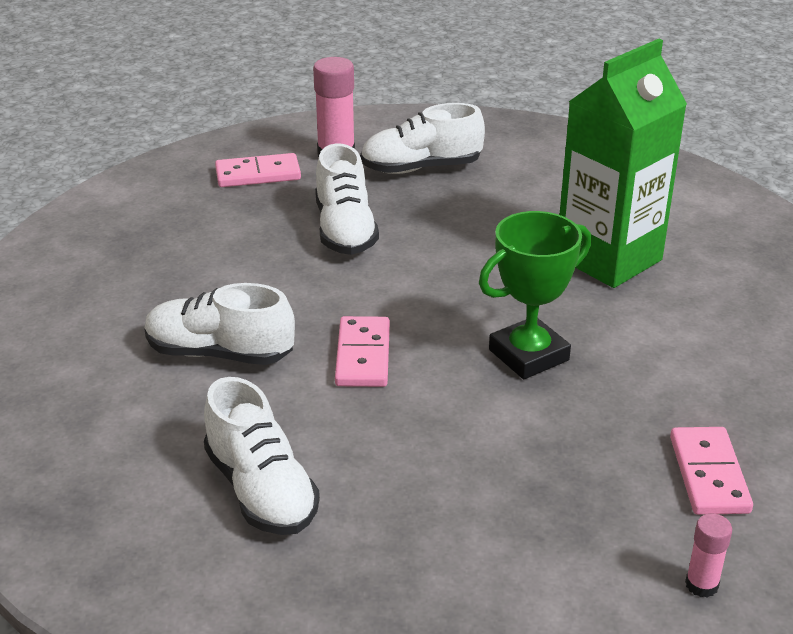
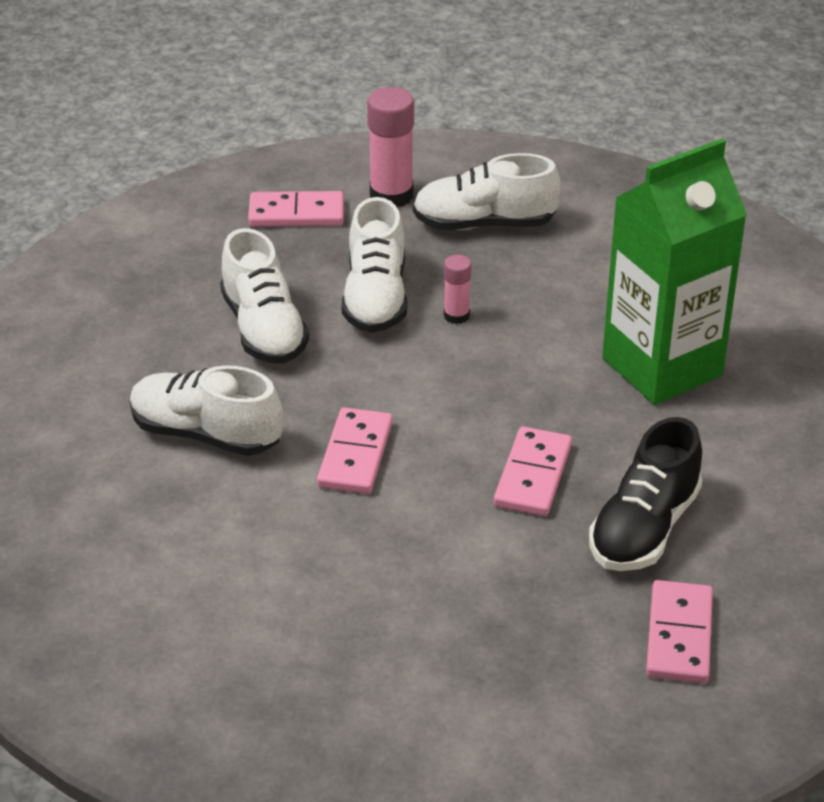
camera: 10 degrees right, 5 degrees up
(261, 490) = (214, 592): white shoe -> white shoe (264, 329)
(528, 355) = (533, 475): green trophy -> pink domino
(642, 387) = (644, 528): none -> black shoe
(701, 585) = (627, 750): pink glue stick -> pink glue stick (456, 316)

